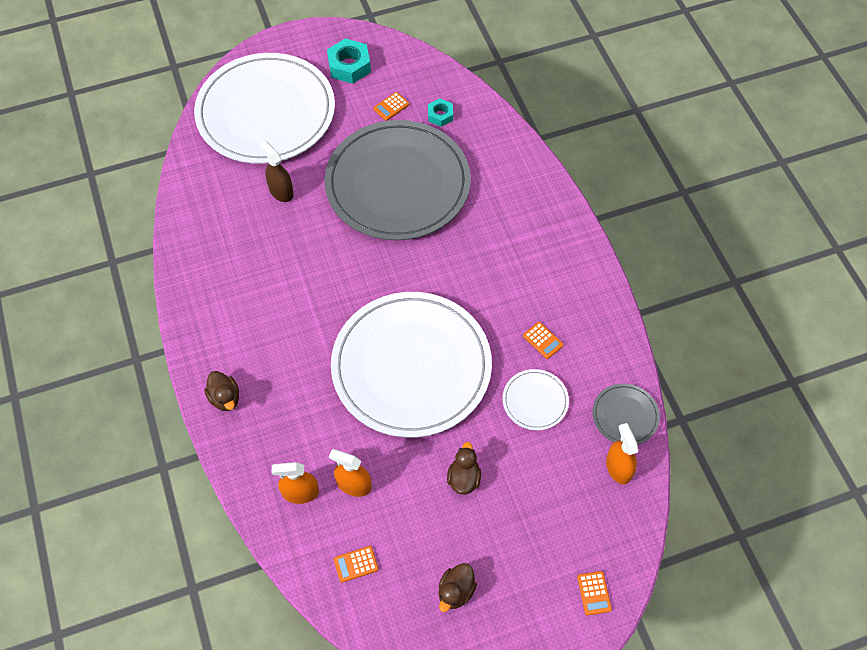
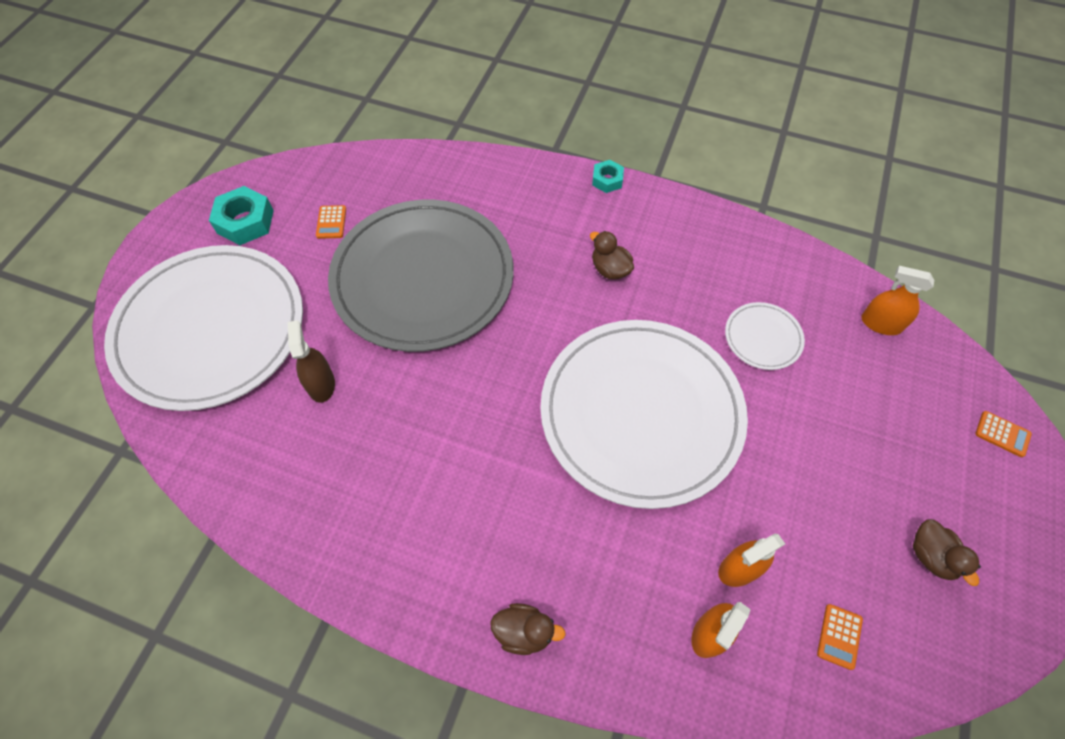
camera: 50 degrees left, 0 degrees up
(281, 191) = (321, 384): brown spray bottle -> brown spray bottle turned 75 degrees clockwise
(440, 115) = (385, 193): turquoise nut -> turquoise nut (607, 180)
(464, 478) = (804, 457): brown duck -> brown duck (610, 269)
(543, 340) = (703, 287): orange calculator -> none
(625, 415) = (830, 282): grey plate -> none

